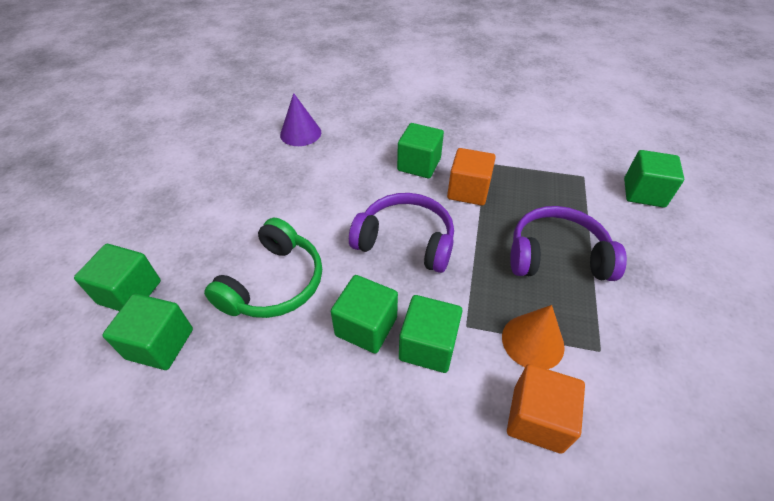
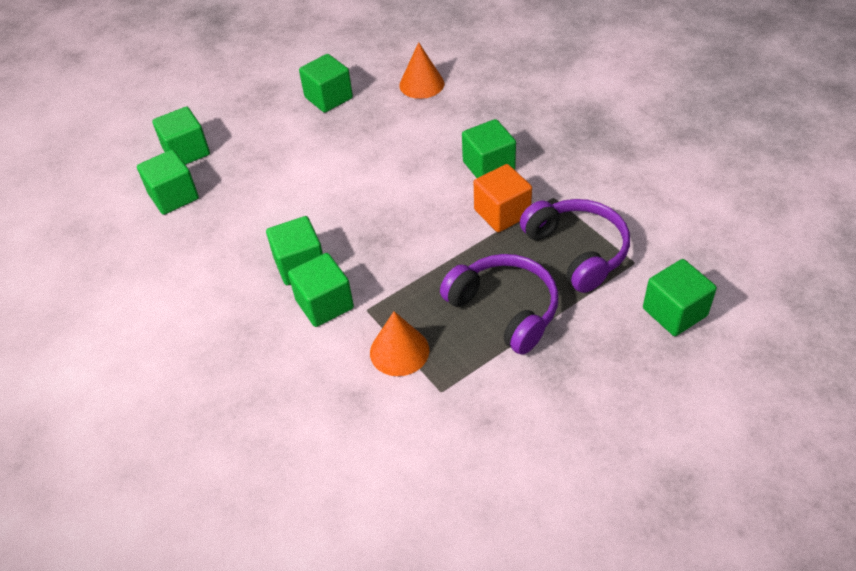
camera: 45 degrees right, 0 degrees up
(232, 177) = (328, 98): none -> green cube
(274, 283) = (274, 198): green headphones -> none
(300, 133) = (421, 84): purple cone -> orange cone
(405, 241) = (398, 223): purple headphones -> purple headphones (577, 251)
(537, 418) = (338, 394): orange cube -> none

